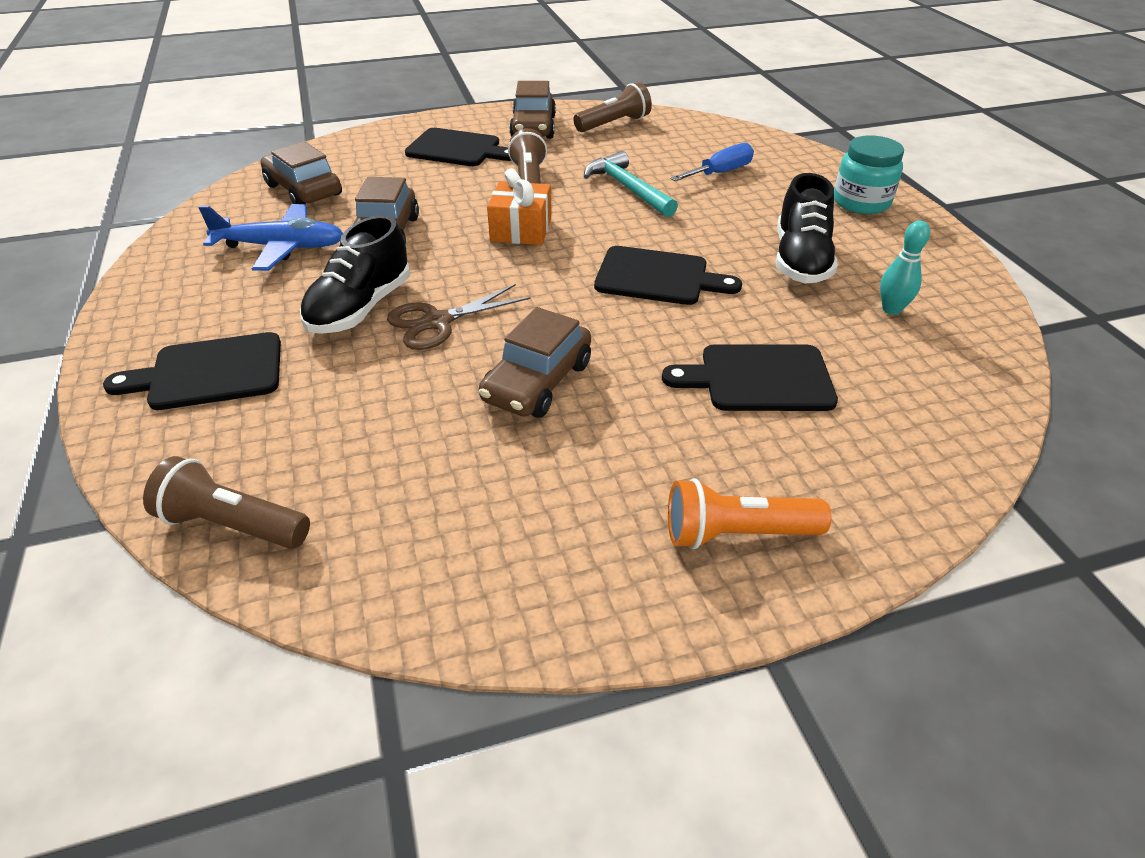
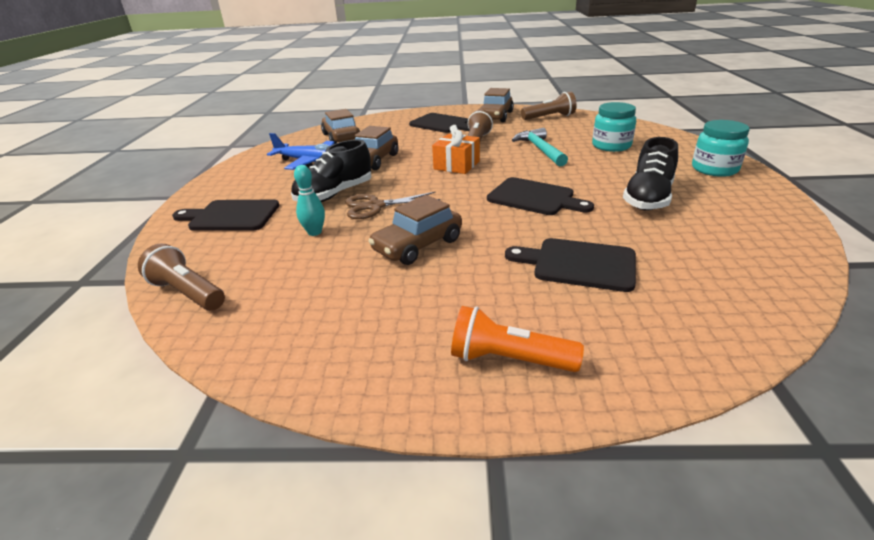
camera: 20 degrees right, 10 degrees down
(720, 173) = (611, 146): blue screwdriver -> turquoise jar
(891, 309) = (711, 235): turquoise bowling pin -> turquoise bowling pin (314, 232)

